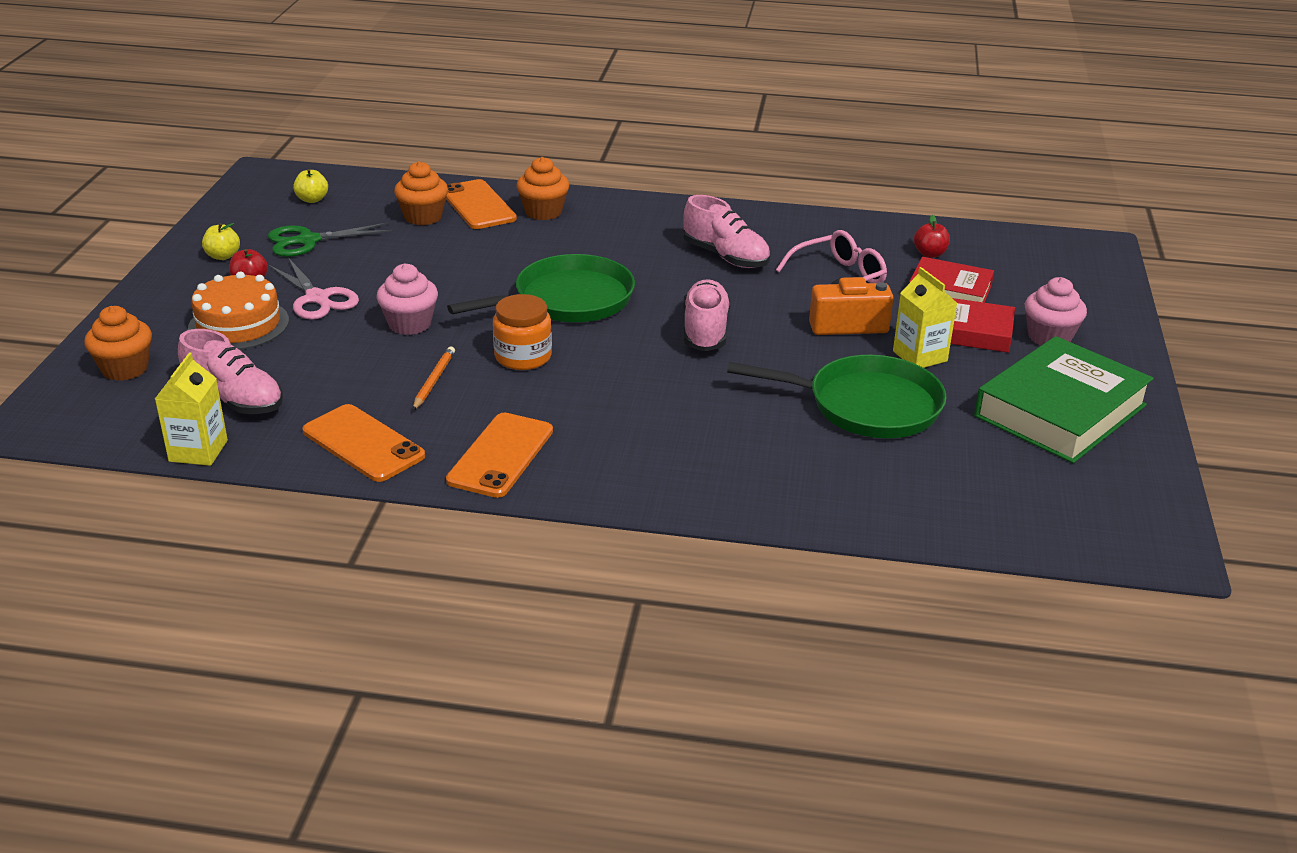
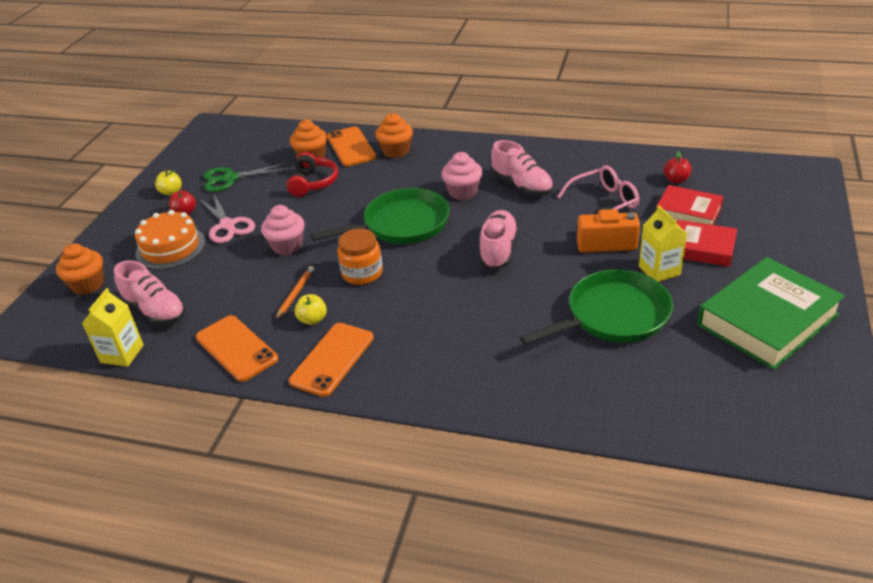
camera: 10 degrees right, 5 degrees up
(312, 199) = (239, 145): yellow apple -> yellow apple (312, 319)
(431, 248) = (313, 183): none -> red headphones
(867, 405) = (613, 315): green pan -> green pan turned 45 degrees counterclockwise
(1049, 337) = (763, 252): pink cupcake -> pink cupcake (463, 192)

